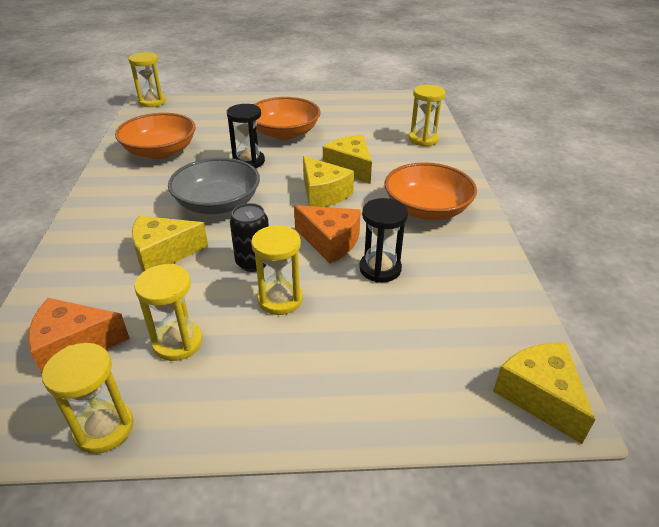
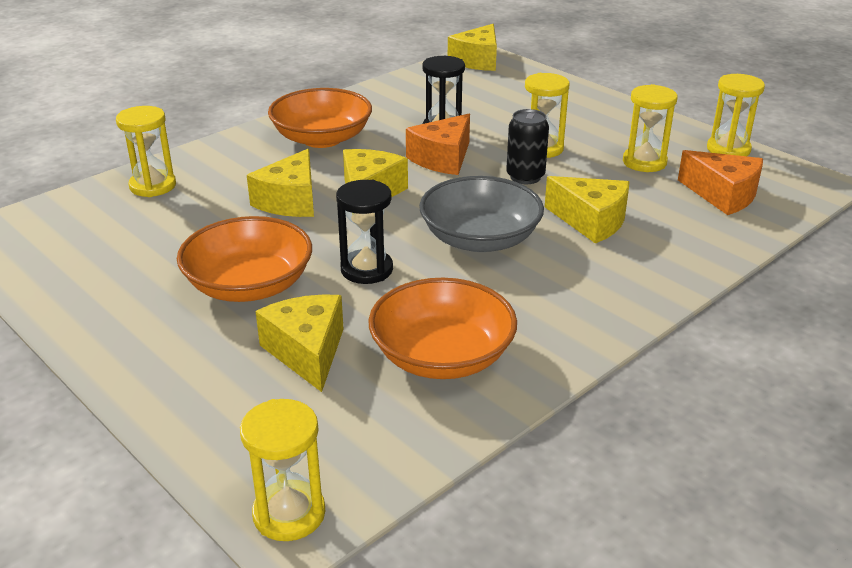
camera: 130 degrees left, 5 degrees down
(217, 128) = (307, 352): none -> yellow cheese
(330, 242) = (442, 159): orange cheese -> orange cheese turned 135 degrees counterclockwise

